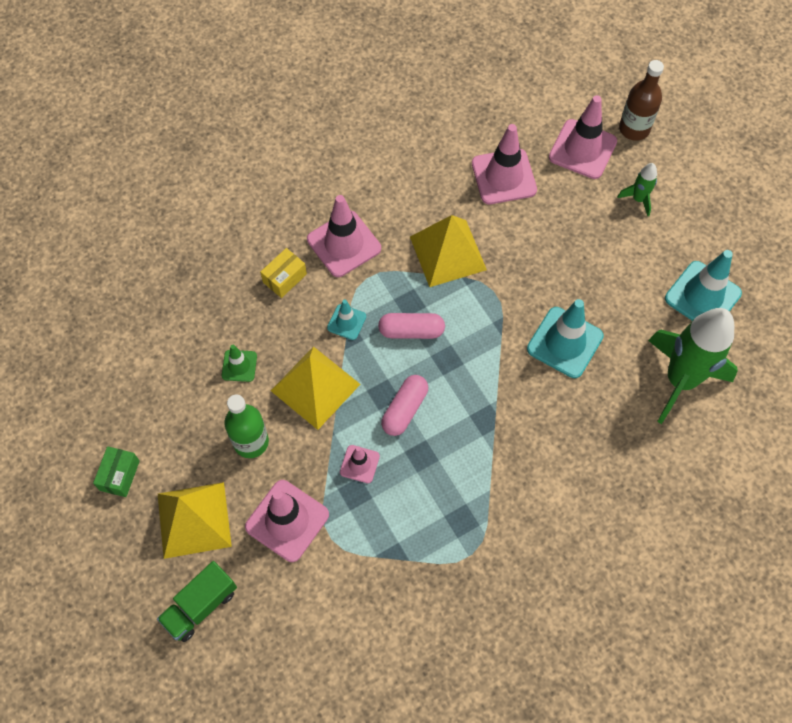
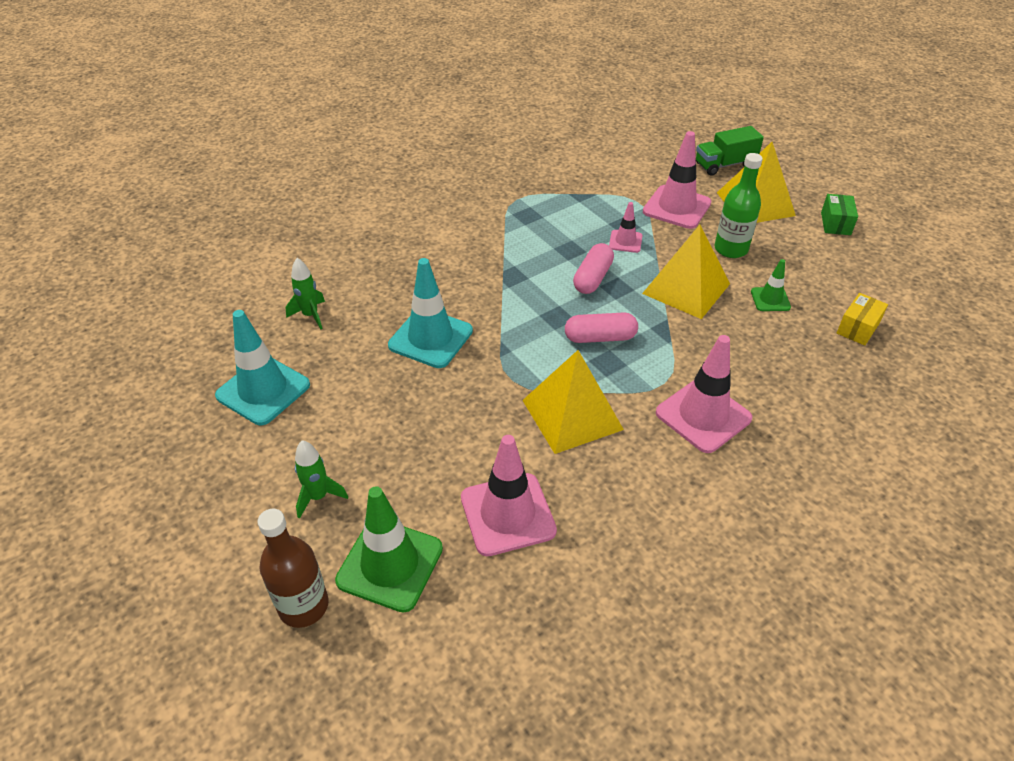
camera: 175 degrees right, 20 degrees down
(200, 606) = (724, 165): green truck -> green truck turned 150 degrees counterclockwise
(285, 278) = (759, 376): yellow box -> yellow box (857, 328)
(346, 322) = (673, 341): turquoise traffic cone -> none
(582, 149) = (390, 564): pink traffic cone -> green traffic cone
(680, 380) = (310, 315): green rocket -> green rocket, size x0.44

